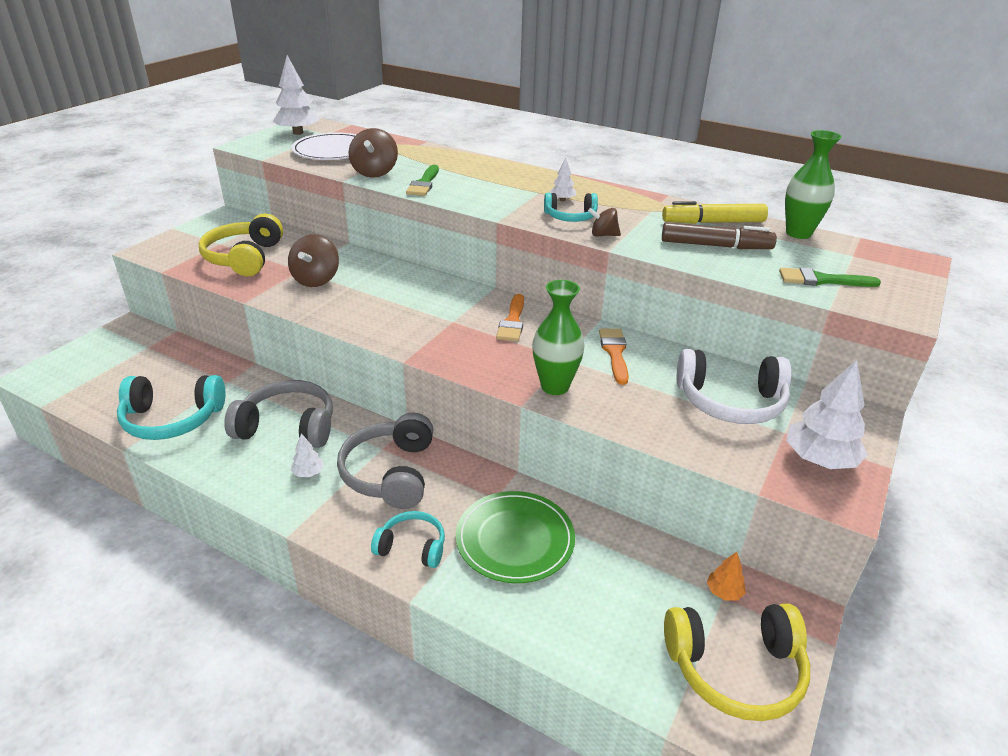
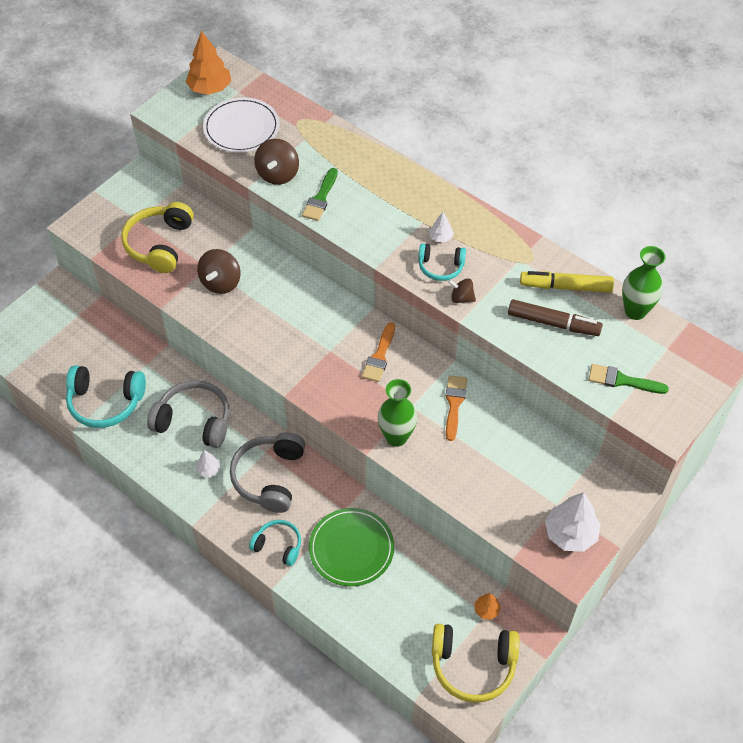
camera: 10 degrees right, 20 degrees up
(298, 133) = (210, 88): white tree -> orange tree
(730, 402) = (528, 469): white headphones -> none

